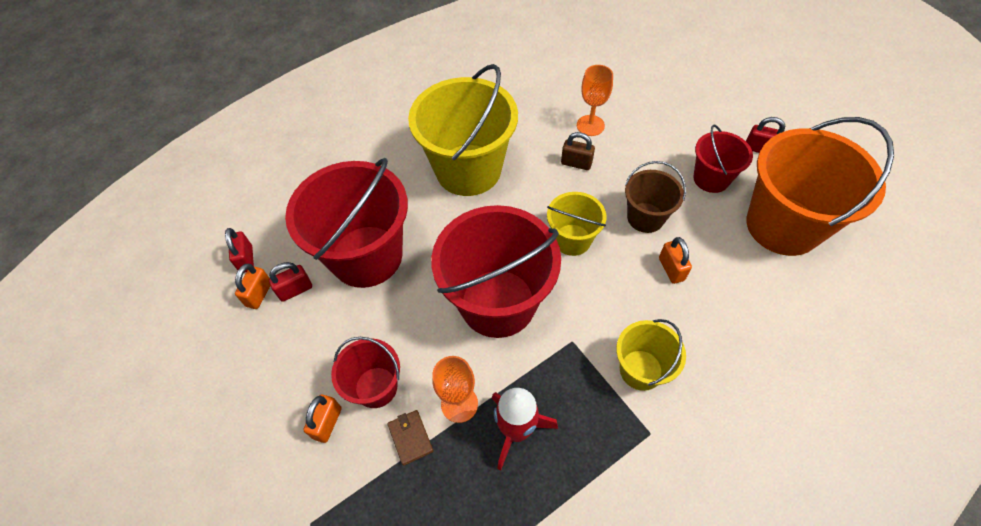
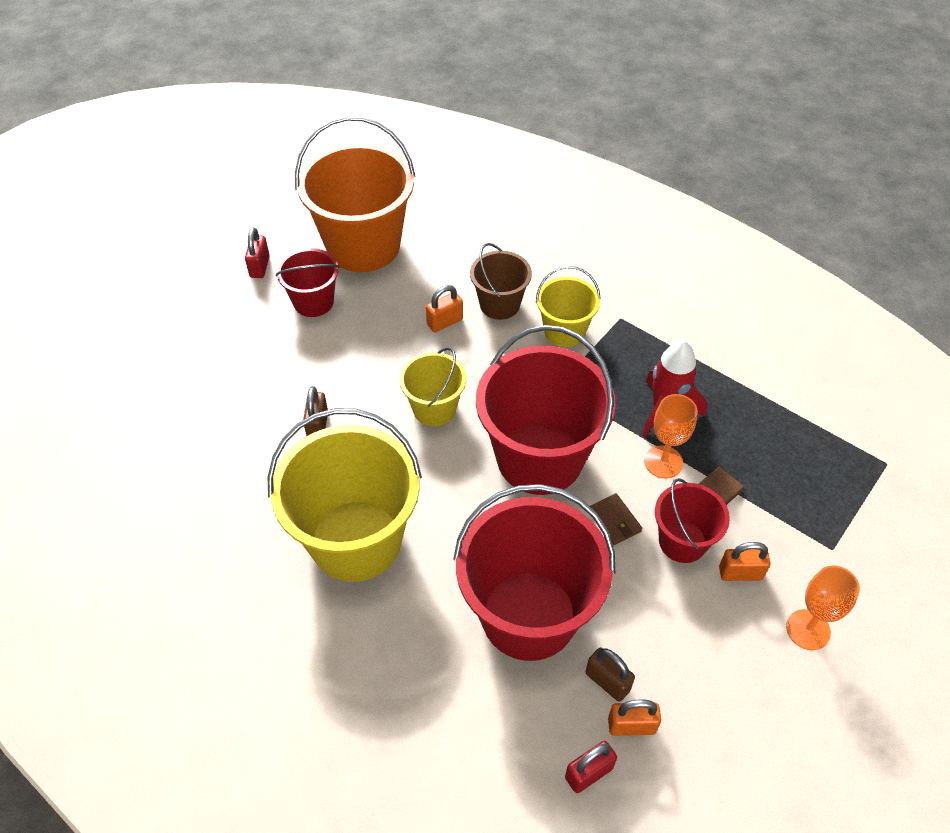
camera: 110 degrees left, 5 degrees down
(295, 290) = (607, 681): red padlock -> brown padlock
(417, 340) = (614, 521): none -> brown wallet
(590, 125) = (248, 422): orange goblet -> orange goblet (808, 629)
(645, 217) = (384, 350): brown bucket -> brown bucket (499, 304)

